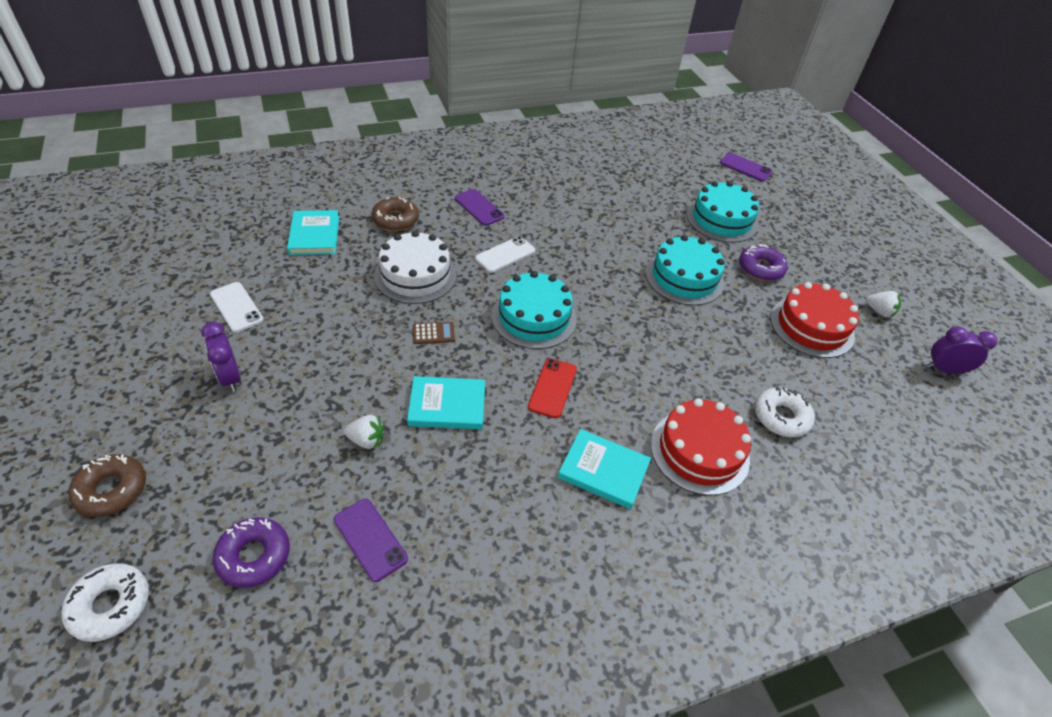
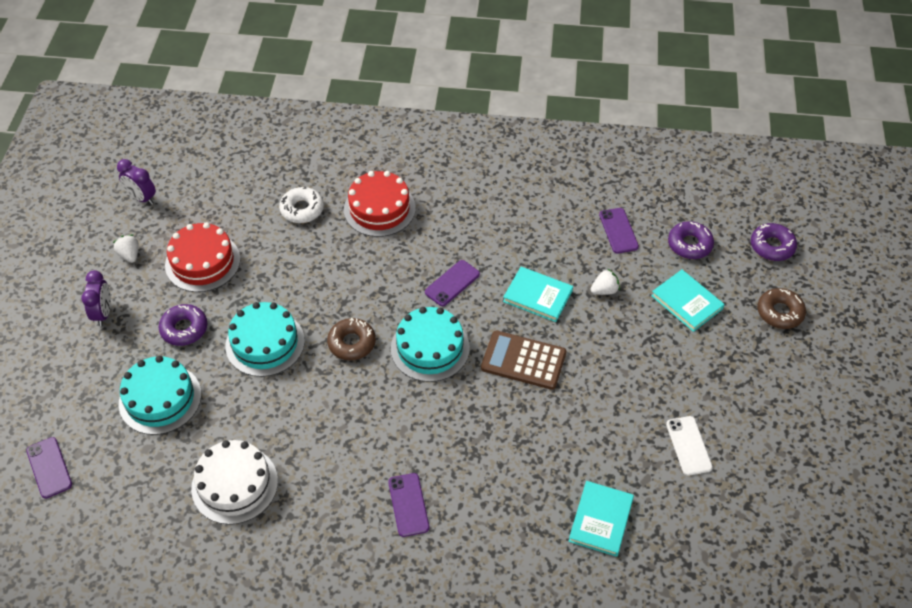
camera: 150 degrees left, 5 degrees up
(110, 605) = (772, 246): white donut -> purple donut
(230, 377) = (697, 373): purple clock -> purple clock (103, 313)
(366, 440) = (604, 290): white strawberry -> white strawberry turned 120 degrees clockwise
(395, 220) = (508, 515): brown donut -> brown donut (352, 343)
(415, 275) = (515, 430): white cake -> white cake (234, 484)
(433, 333) = (523, 360): brown calculator -> brown calculator, size x2.09
(505, 255) = (416, 427): white phone -> none
(552, 388) = (452, 283): red phone -> purple phone
(603, 470) = (452, 219): turquoise book -> turquoise book (686, 302)

